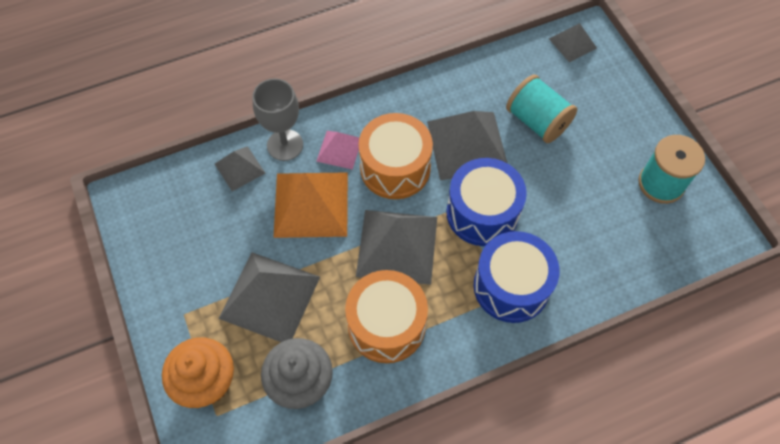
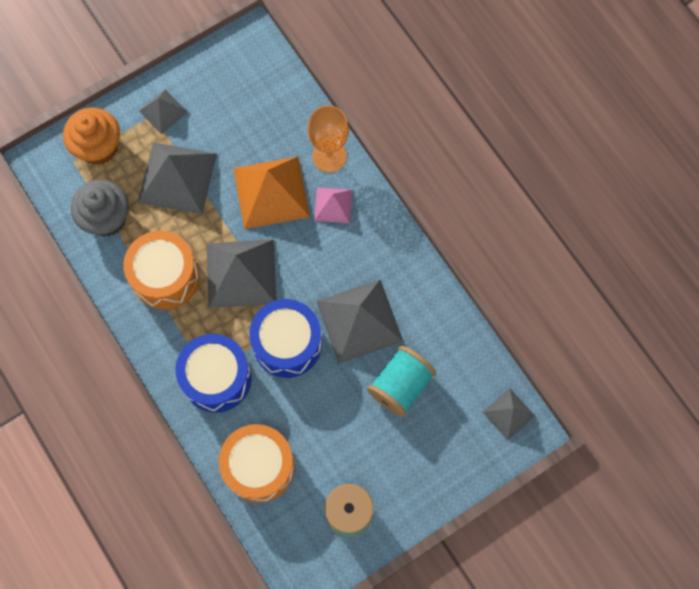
camera: 80 degrees right, 10 degrees up
(239, 168) = (298, 123): grey pyramid -> grey pyramid (163, 111)
(285, 145) = (329, 156): grey goblet -> orange goblet
(395, 168) = (322, 258): orange drum -> orange drum (259, 466)

